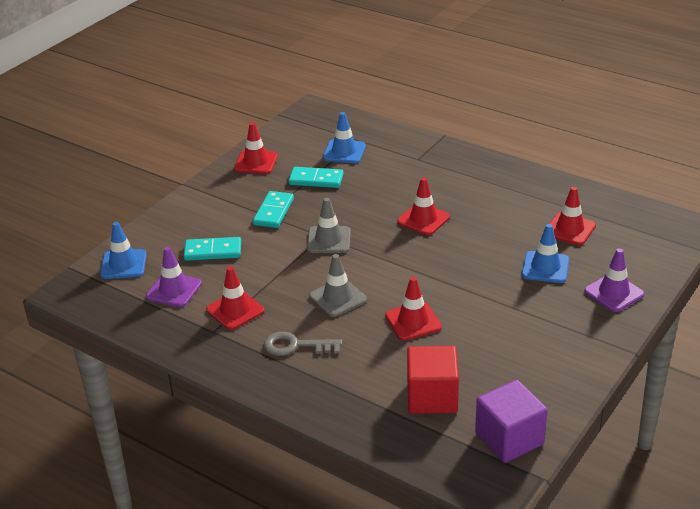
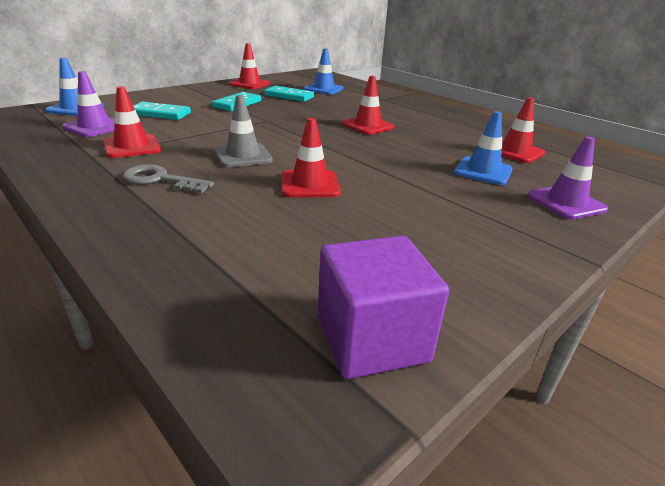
camera: 10 degrees right, 5 degrees down
(329, 240) = (269, 123): grey traffic cone -> none
(432, 397) = (282, 257): red cube -> none

